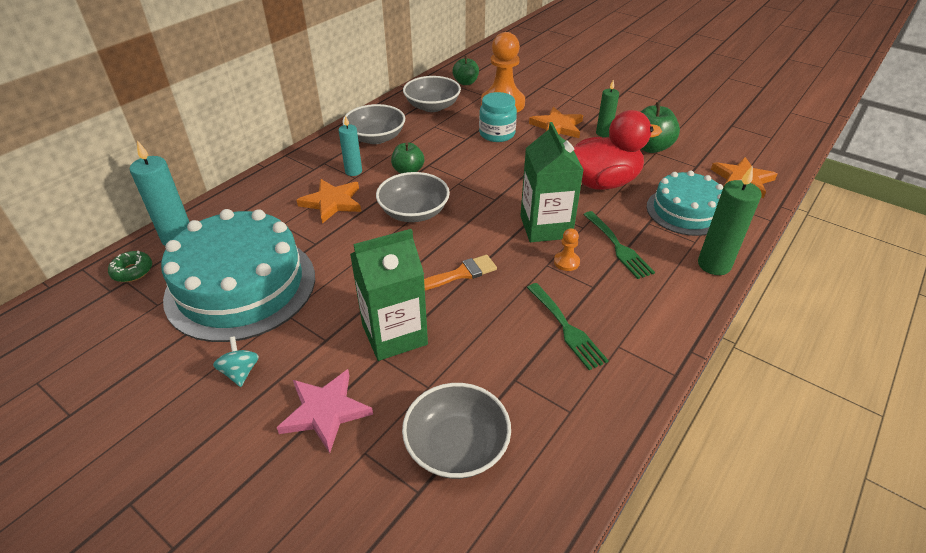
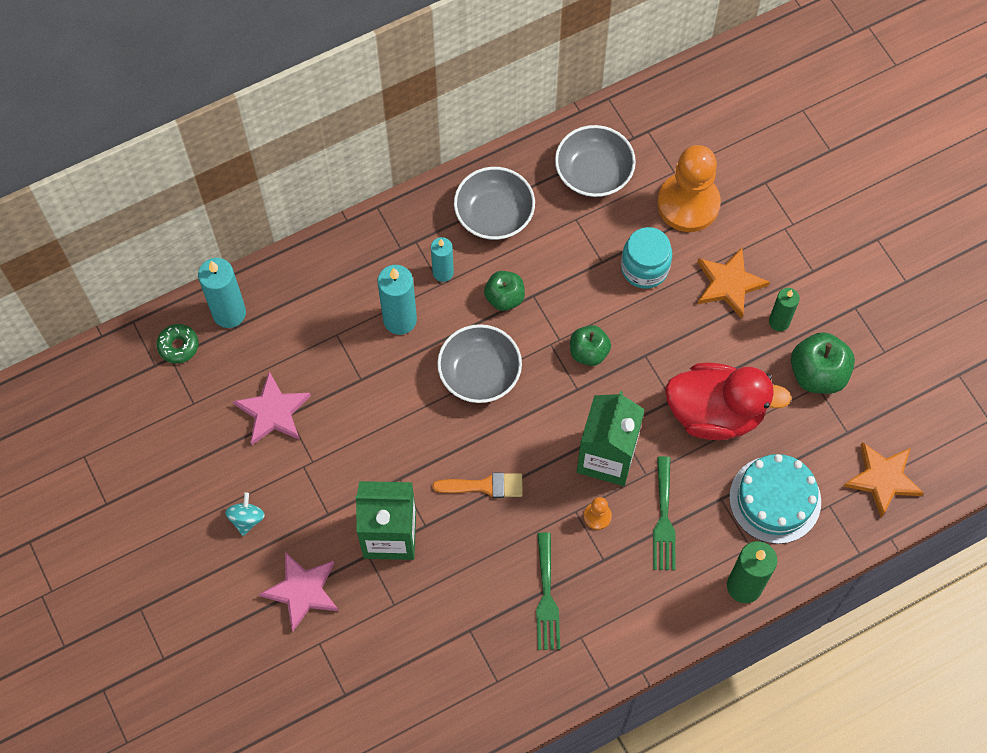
camera: 25 degrees right, 25 degrees up
(241, 286) = (273, 412): turquoise cake -> pink star
(332, 202) = (400, 320): orange star -> turquoise candle
(456, 446) = (391, 670): grey bowl -> none
(465, 82) = (666, 132): green apple -> green apple (588, 352)

